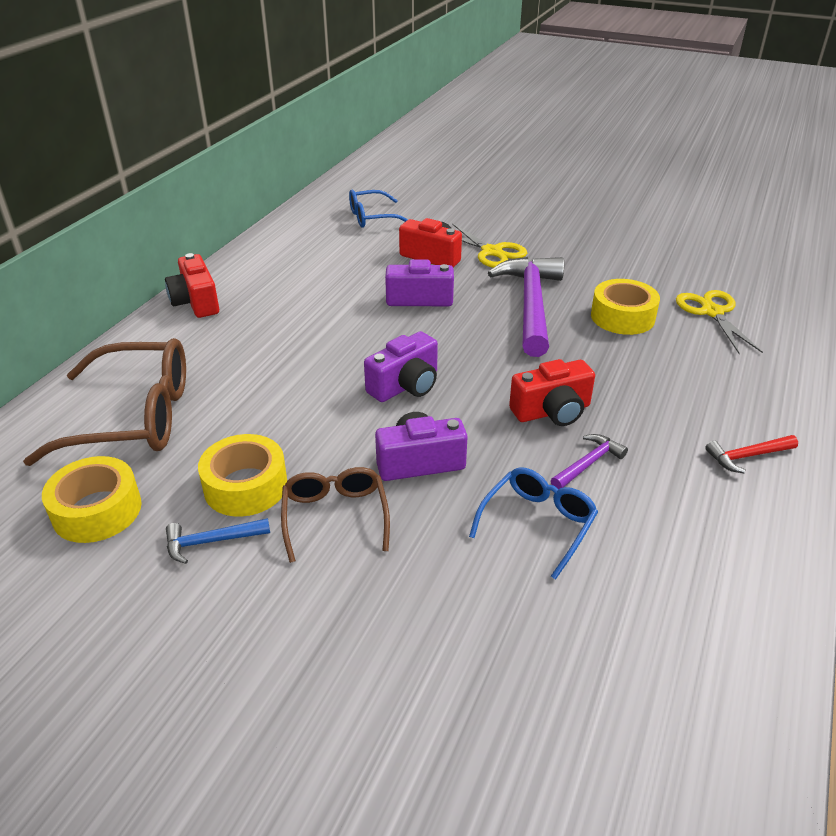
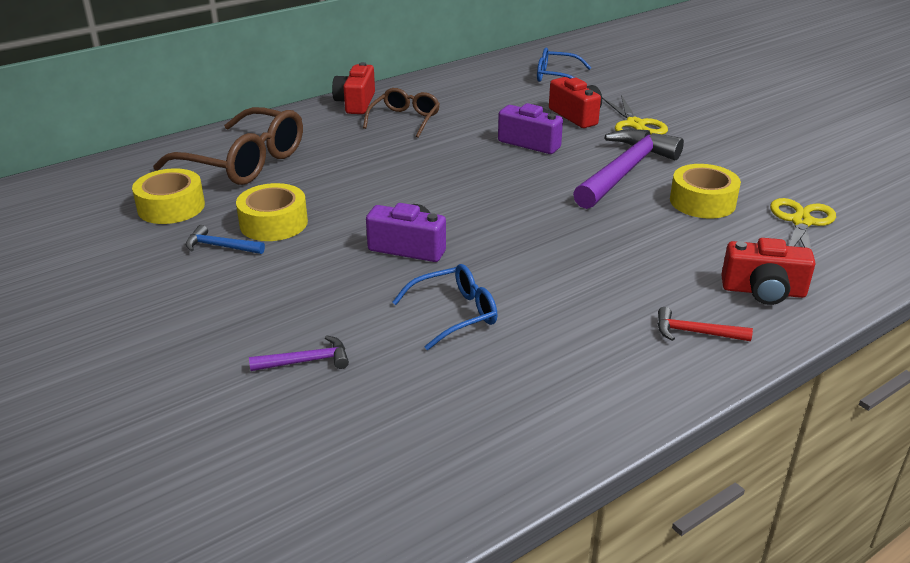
camera: 30 degrees right, 5 degrees down
(335, 517) = (313, 260): brown glasses -> brown glasses (405, 120)
(405, 385) = (453, 197): purple camera -> none
(552, 411) = (553, 248): red camera -> red camera (763, 291)
(588, 464) = (542, 291): purple hammer -> purple hammer (306, 361)

